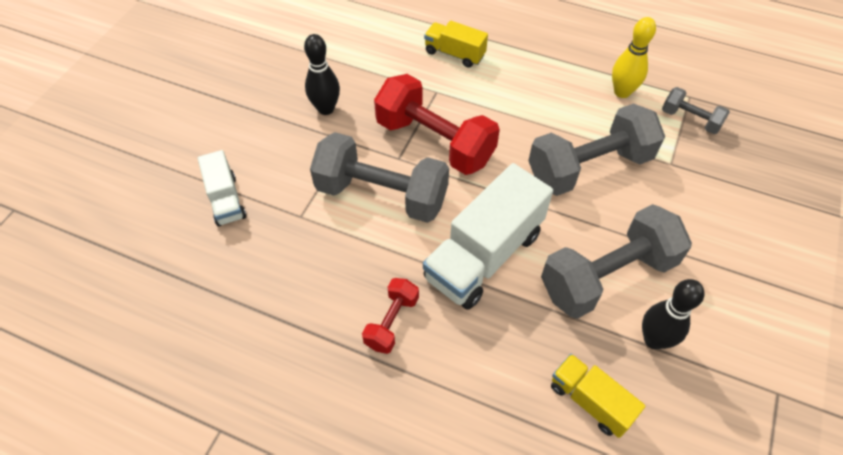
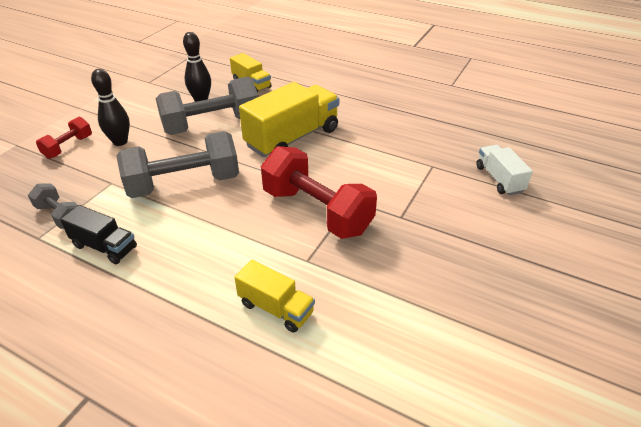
camera: 175 degrees left, 15 degrees down
(326, 109) = (429, 249): black bowling pin -> black bowling pin (120, 142)
(381, 195) = (367, 175): grey dumbbell -> none
(392, 322) = (359, 113): red dumbbell -> red dumbbell (68, 147)
(484, 256) = (292, 138): white truck -> yellow truck
(622, 92) = (105, 246): yellow bowling pin -> black truck

